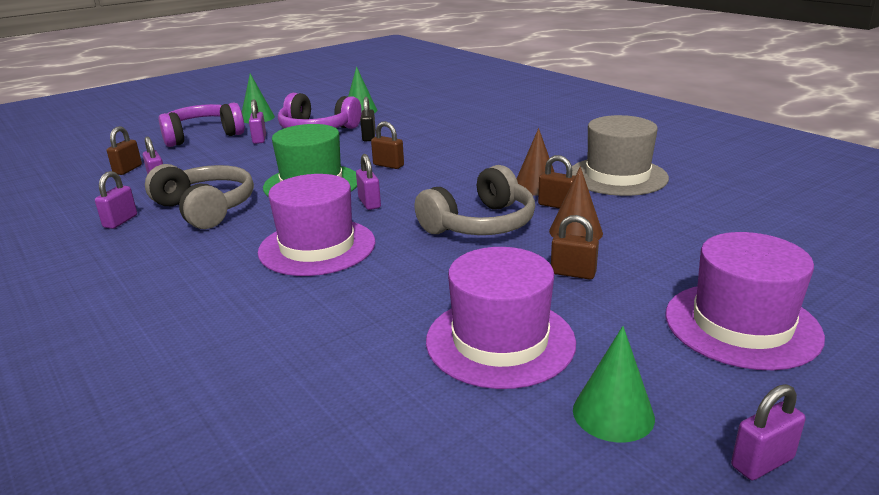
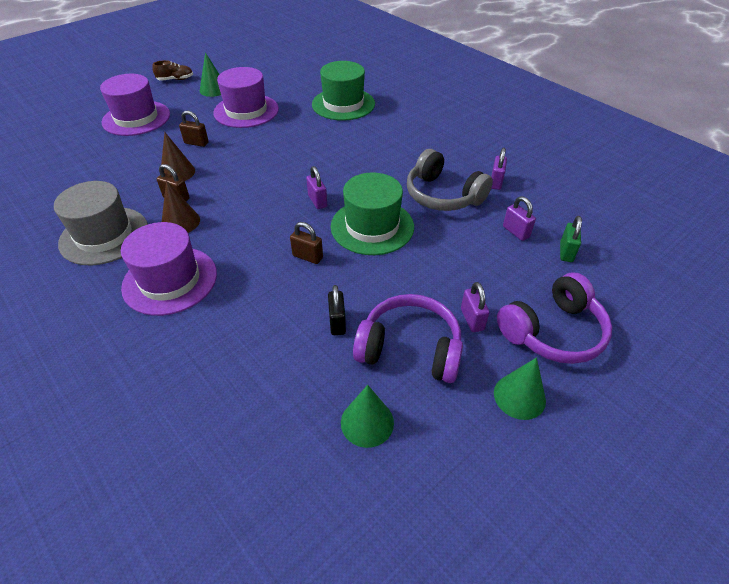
camera: 175 degrees right, 20 degrees up
(128, 170) = (566, 252): brown padlock -> green padlock
(272, 357) = (343, 104): none -> green hat
(317, 247) = (344, 160): purple hat -> purple hat (170, 280)
(480, 224) = (237, 179): grey headphones -> none
(762, 462) = (175, 79): purple padlock -> brown shoe

